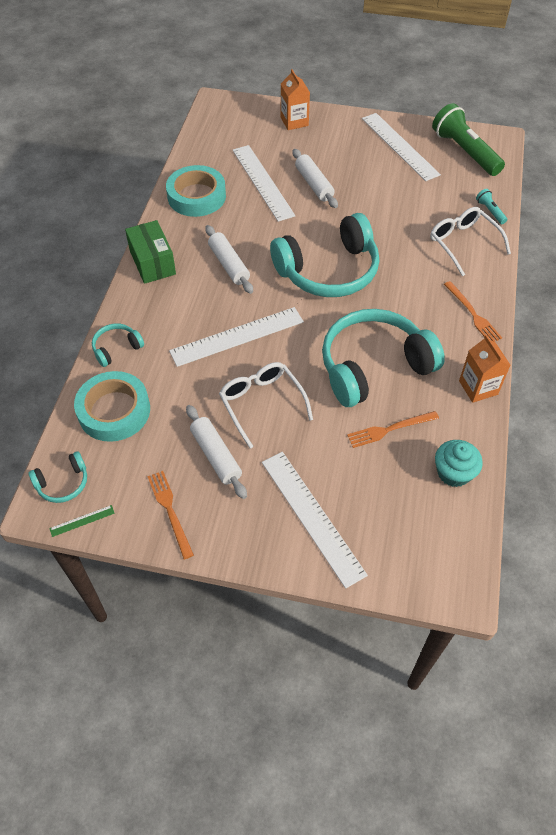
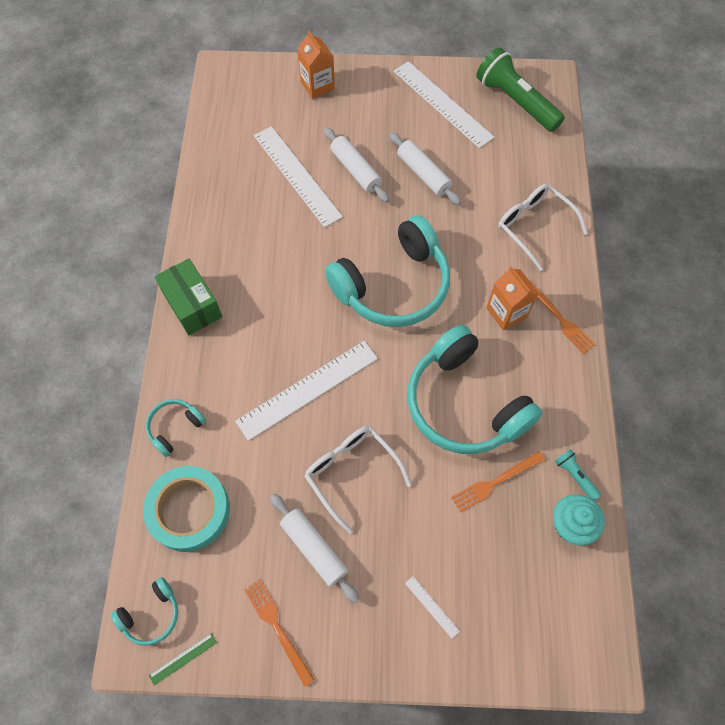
camera: 10 degrees left, 10 degrees up
(196, 196) = (225, 206): turquoise tape -> none
(229, 265) = (280, 294): white rolling pin -> white rolling pin (423, 174)
(312, 516) = (432, 607): white ruler -> white ruler, size x0.40
(373, 366) = (464, 404): turquoise headphones -> turquoise headphones turned 90 degrees counterclockwise
(478, 387) = (580, 412): orange carton -> orange carton (506, 312)
(490, 211) = (556, 179): turquoise flashlight -> turquoise flashlight (575, 476)

